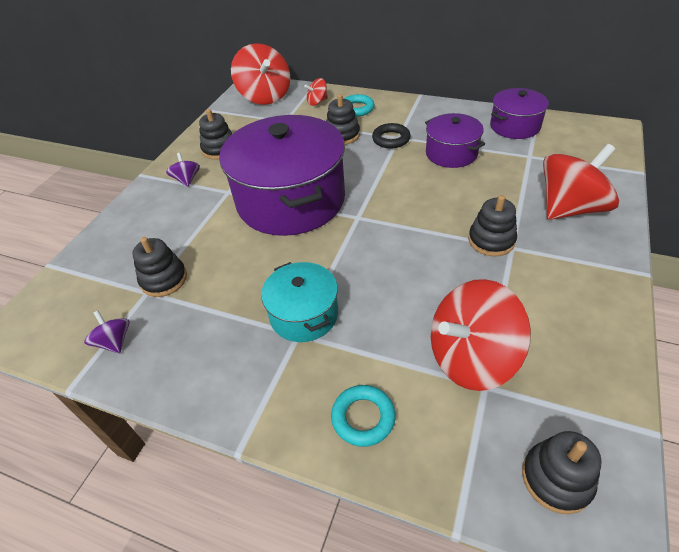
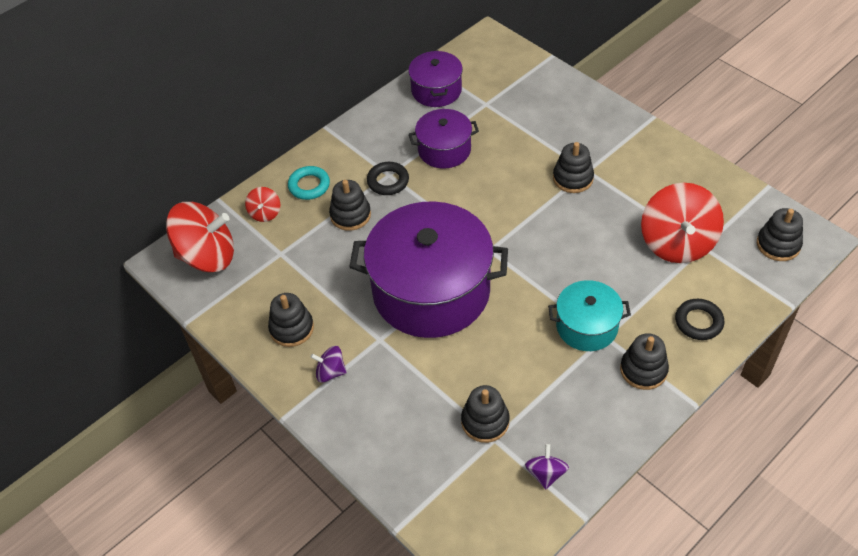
camera: 65 degrees left, 5 degrees up
(114, 342) = (546, 474): purple spinning top -> purple spinning top turned 105 degrees clockwise
(267, 382) = (643, 370): none -> black stacking toy
(363, 417) = (698, 322): turquoise ring -> black ring
(570, 208) = (566, 116): red spinning top -> none

